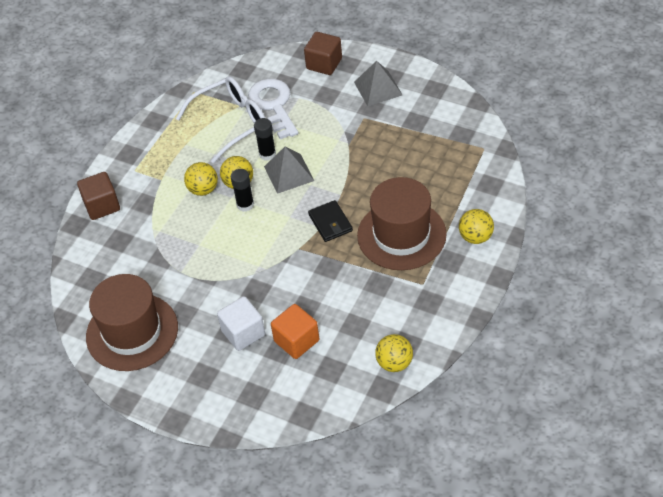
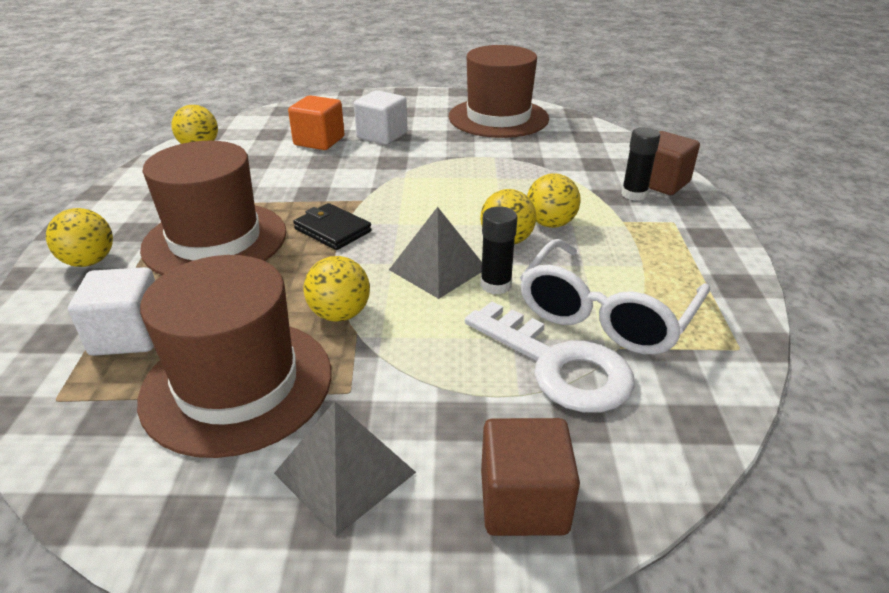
camera: 150 degrees right, 15 degrees down
(245, 205) = (473, 222): black glue stick -> black glue stick (634, 194)
(351, 158) = (340, 314): none -> yellow ball
(408, 134) = (237, 384): none -> brown hat
(453, 174) = (129, 335): none -> white cube

